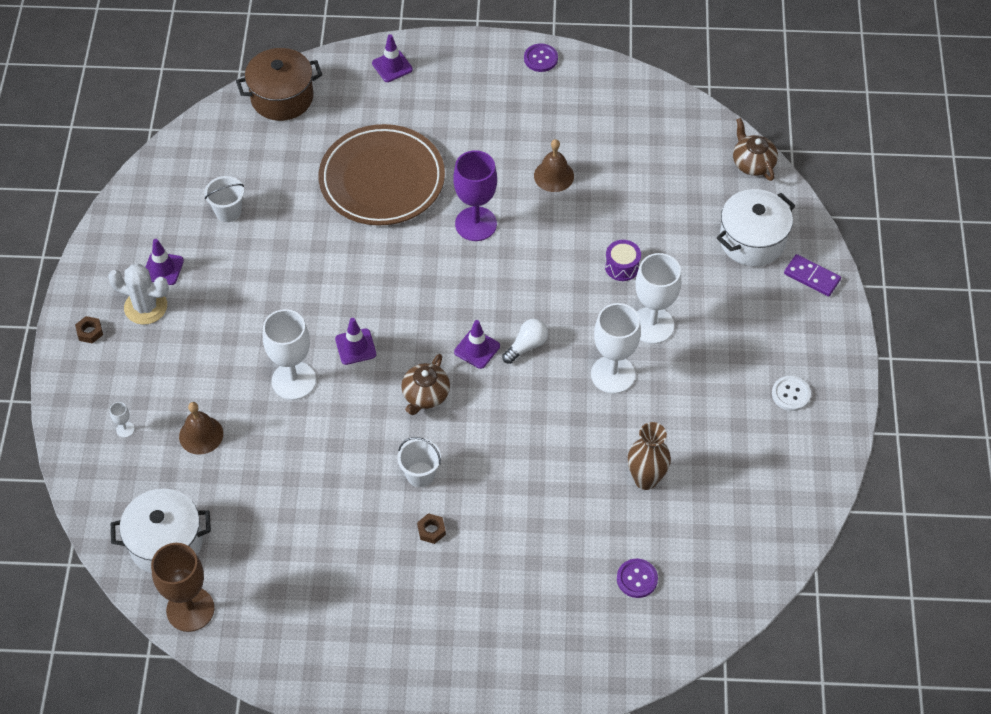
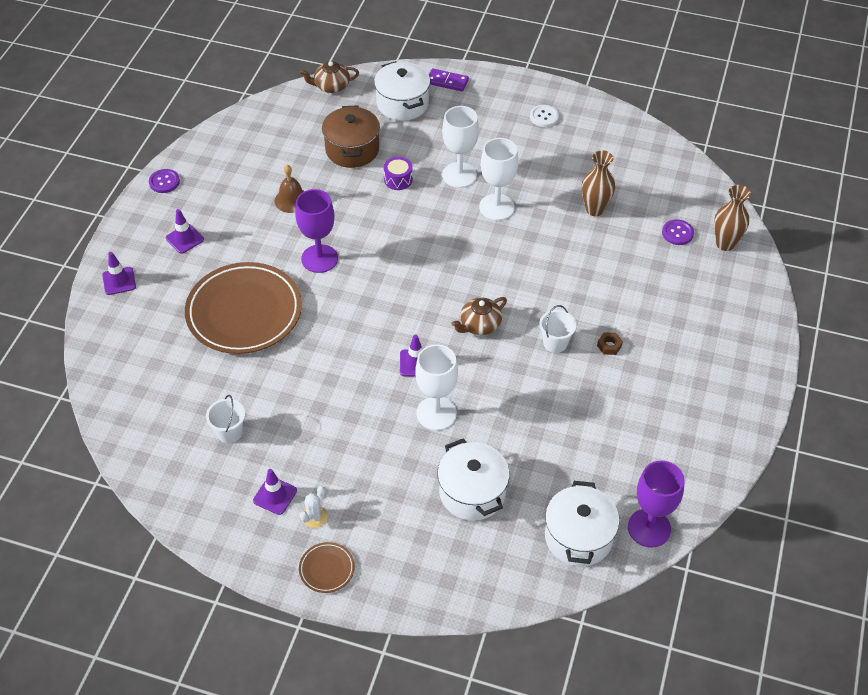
camera: 75 degrees left, 5 degrees down
(90, 332) = (327, 569): brown nut -> brown plate
(125, 429) = (448, 553): white goblet -> none
(145, 307) = (314, 516): white cactus -> white cactus, size x0.60
(190, 609) = (649, 528): brown goblet -> purple goblet
(201, 435) = (472, 493): brown bell -> white pot
(282, 97) = (113, 368): brown pot -> brown pot (352, 150)
(425, 395) = (479, 325): brown teapot -> brown teapot turned 105 degrees clockwise
(477, 349) = (445, 283): purple traffic cone -> purple traffic cone (184, 239)
(527, 346) = (453, 251): white light bulb -> none
(637, 637) = (725, 244): none -> brown vase
(812, 277) = (447, 81): purple domino -> purple domino turned 60 degrees clockwise

